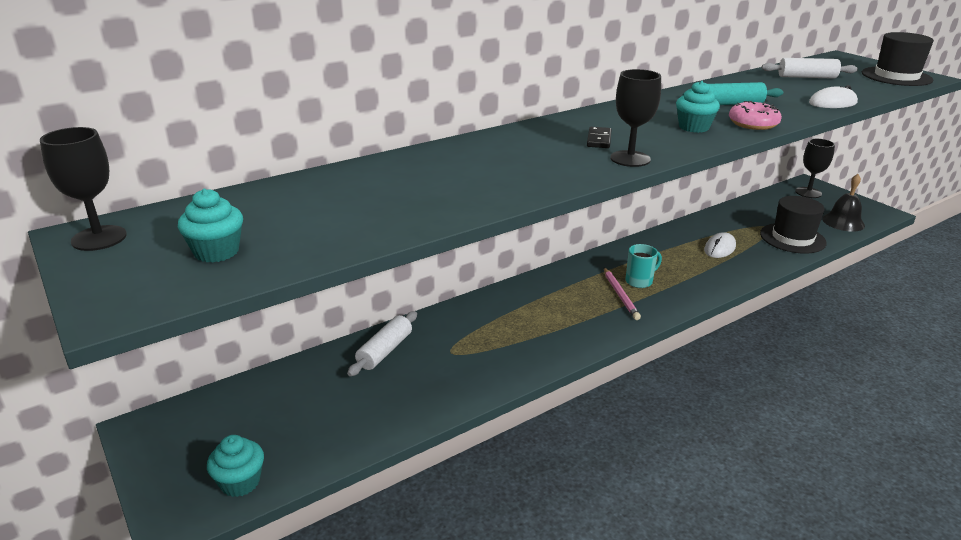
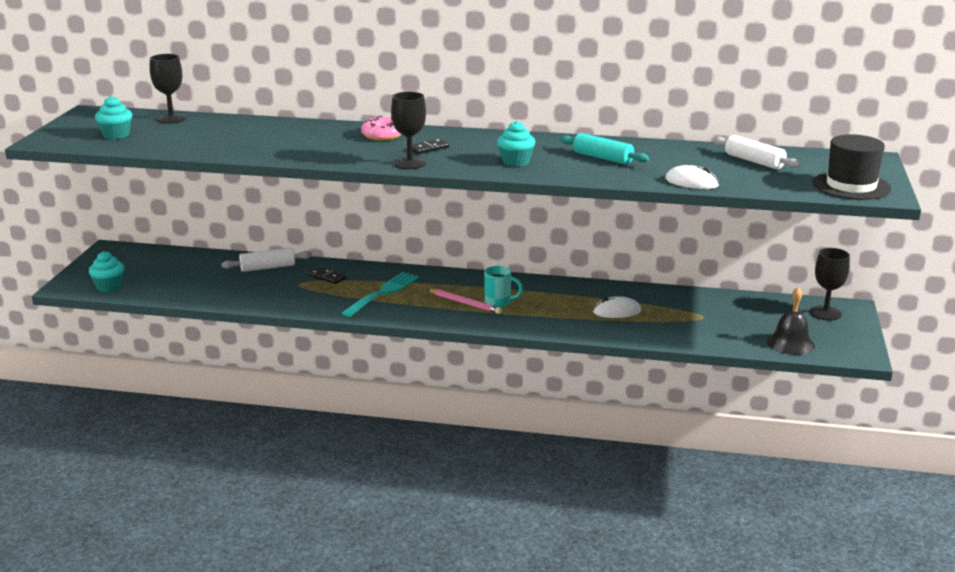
camera: 45 degrees right, 5 degrees down
(99, 238) = (92, 115): black goblet -> black goblet (171, 119)
(463, 330) = (328, 277): none -> black domino
(542, 320) = (383, 293): none -> turquoise fork
(620, 295) = (465, 303): pink pencil -> pink pencil turned 90 degrees counterclockwise
(753, 124) = (567, 173): pink donut -> pink donut (383, 135)
(792, 238) = (702, 332): black hat -> none

